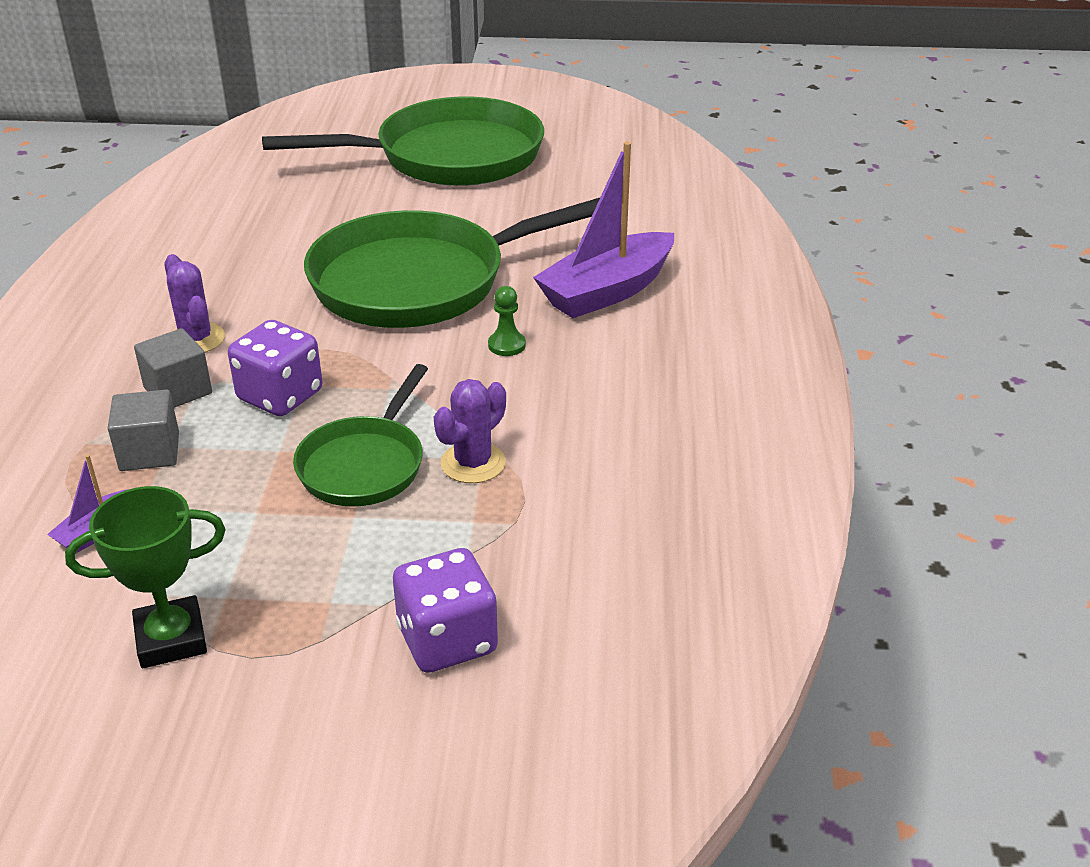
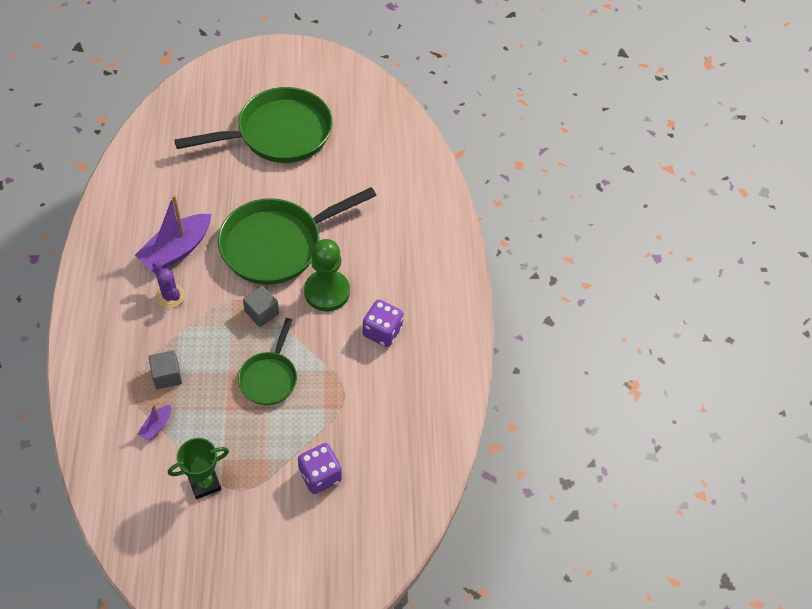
camera: 10 degrees left, 20 degrees up
(178, 390) = (170, 333): grey cube -> grey cube (261, 313)
(280, 396) = (221, 334): purple dice -> purple dice (382, 331)
(473, 463) = (319, 373): purple cactus -> none
(506, 345) = (327, 292): green pawn -> green pawn, size x2.46
(607, 291) = (374, 248): purple boat -> purple boat (176, 250)

